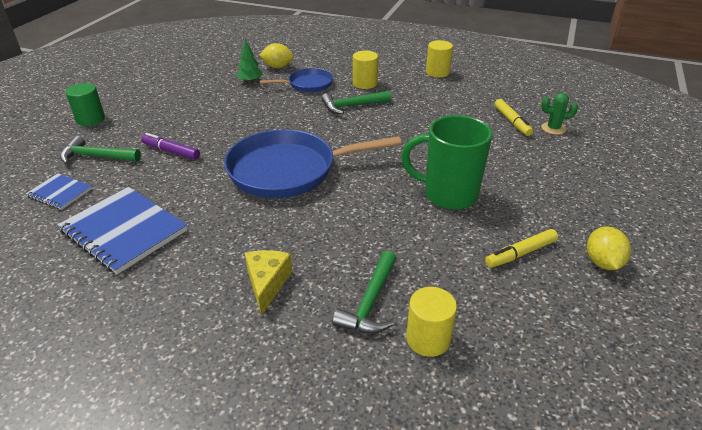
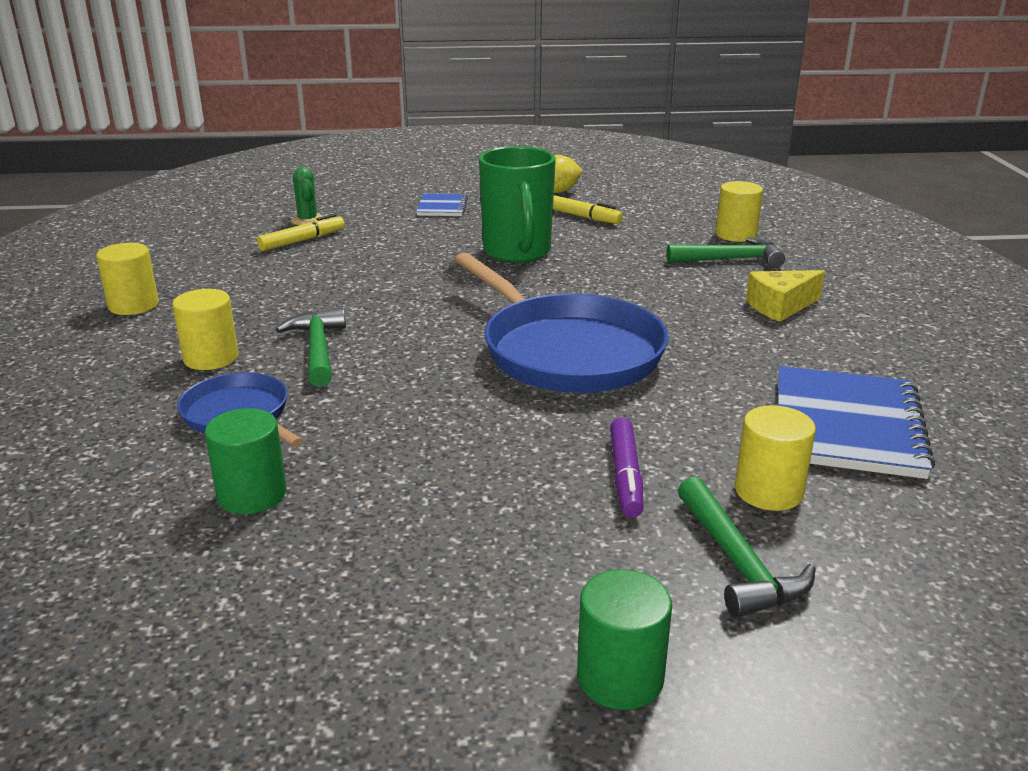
camera: 115 degrees left, 10 degrees down
(60, 193) = (873, 540): blue notebook -> blue notebook (442, 207)
(117, 181) = (768, 491): none -> yellow cylinder
(250, 81) = (252, 495): green tree -> green cylinder
(277, 67) = (147, 483): yellow lemon -> none
(352, 106) = (317, 349): green hammer -> green hammer turned 150 degrees counterclockwise

